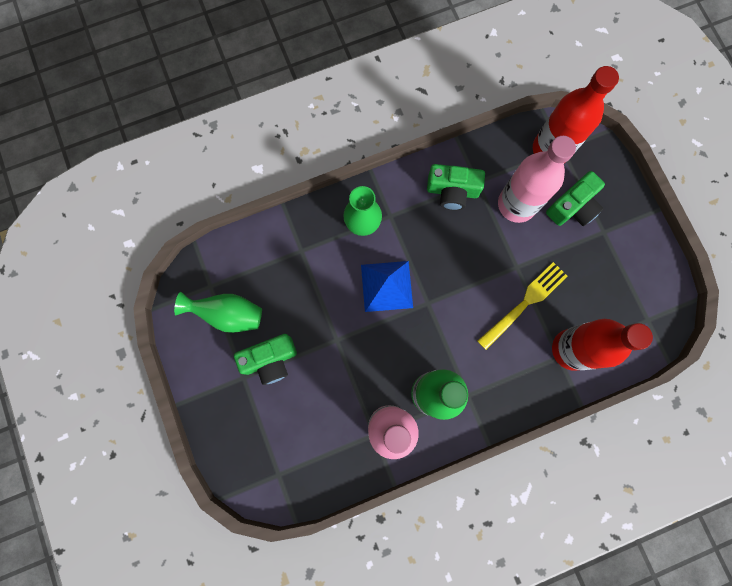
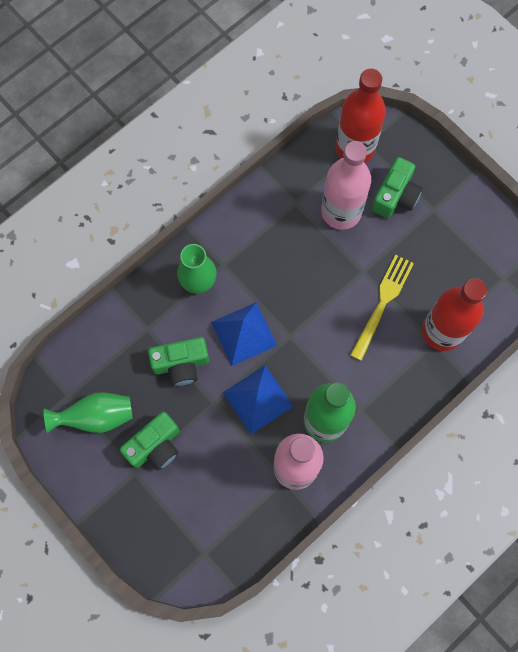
camera: 20 degrees left, 5 degrees down
(378, 351) = (258, 399): none -> blue pyramid
(452, 191) = (275, 220): green camera -> green camera (181, 364)

